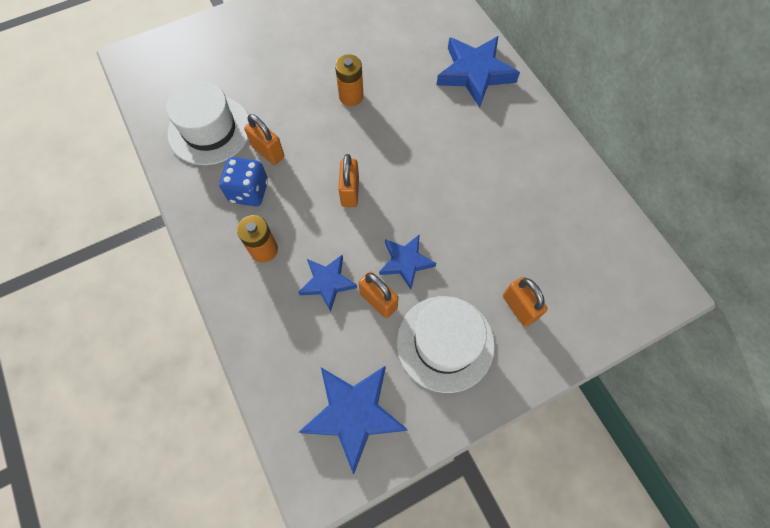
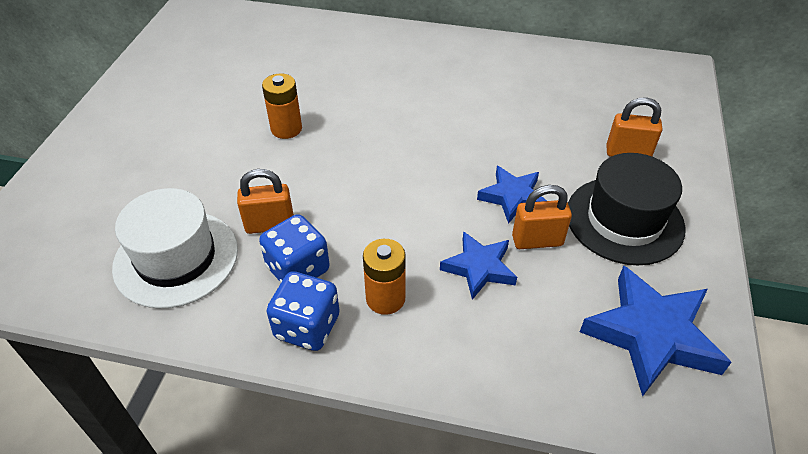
camera: 50 degrees left, 20 degrees down
(215, 227) = (307, 327): none -> blue dice
(350, 192) = (392, 191): orange padlock -> none
(445, 343) = (624, 220): white hat -> black hat
(475, 73) = (366, 46): blue star -> none

